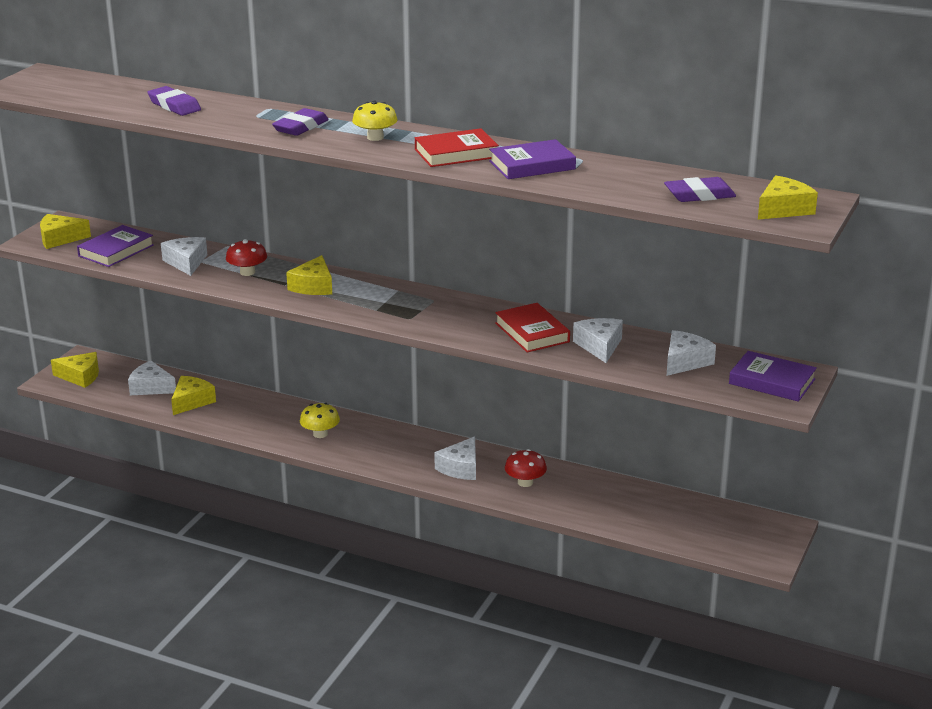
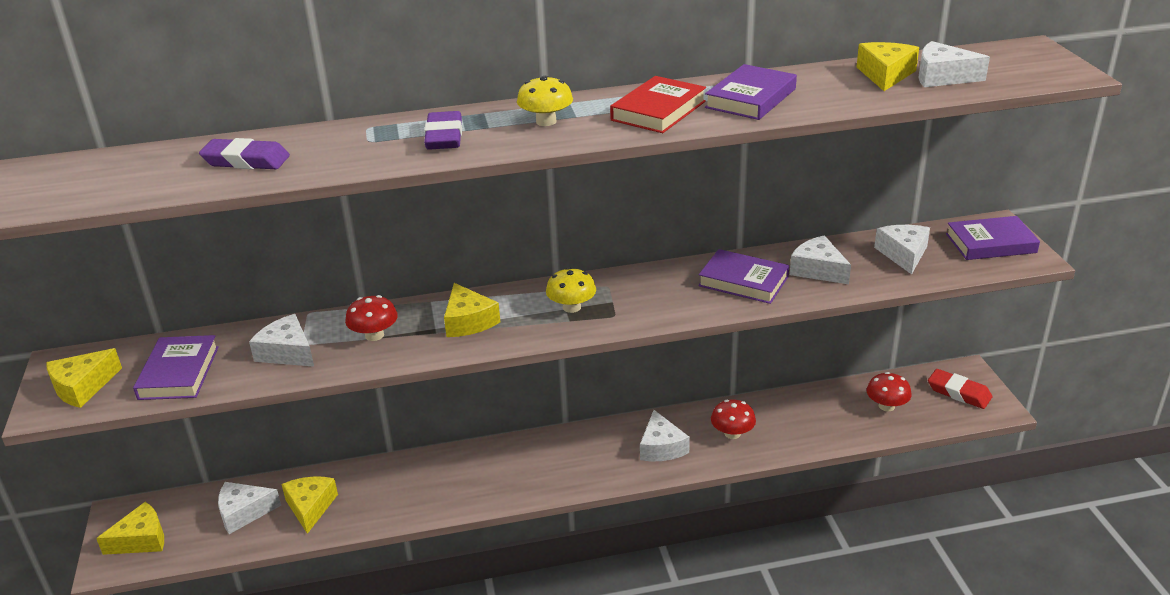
camera: 35 degrees left, 5 degrees up
(320, 434) = (489, 477): yellow mushroom -> yellow mushroom (571, 307)
(532, 332) = (743, 281): red book -> purple book
(675, 518) = (886, 406): none -> red mushroom
(699, 195) = (942, 77): purple eraser -> white cheese
(753, 536) = (959, 392): none -> red eraser
(783, 209) = (1027, 66): yellow cheese -> yellow cheese (885, 75)

